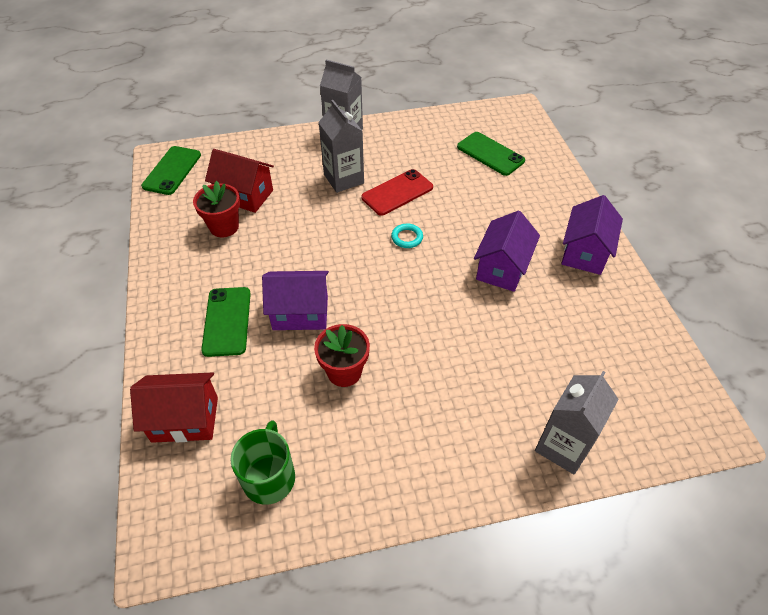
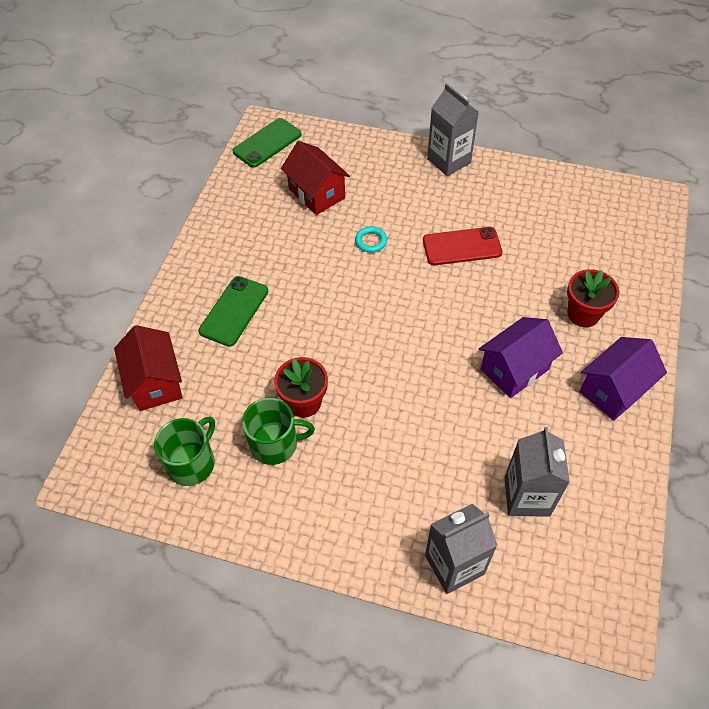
camera: 30 degrees right, 5 degrees up
(185, 419) = (156, 382): red house -> red house turned 45 degrees clockwise
(224, 227) = (281, 218): red flower pot -> red flower pot (583, 314)
(300, 313) = (299, 331): purple house -> none
(340, 420) = (275, 444): none -> green mug
(343, 179) = (418, 211): grey carton -> grey carton (527, 496)
(407, 238) = (441, 298): turquoise ring -> turquoise ring (371, 241)
(490, 154) = (587, 240): green phone -> none

